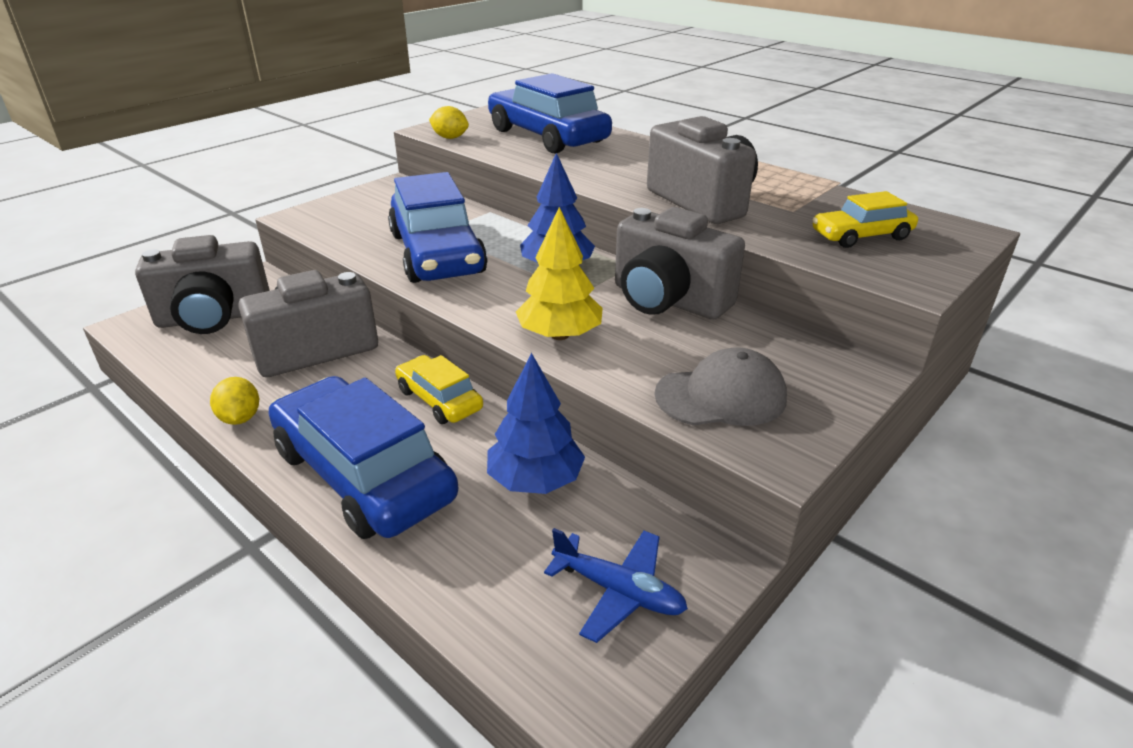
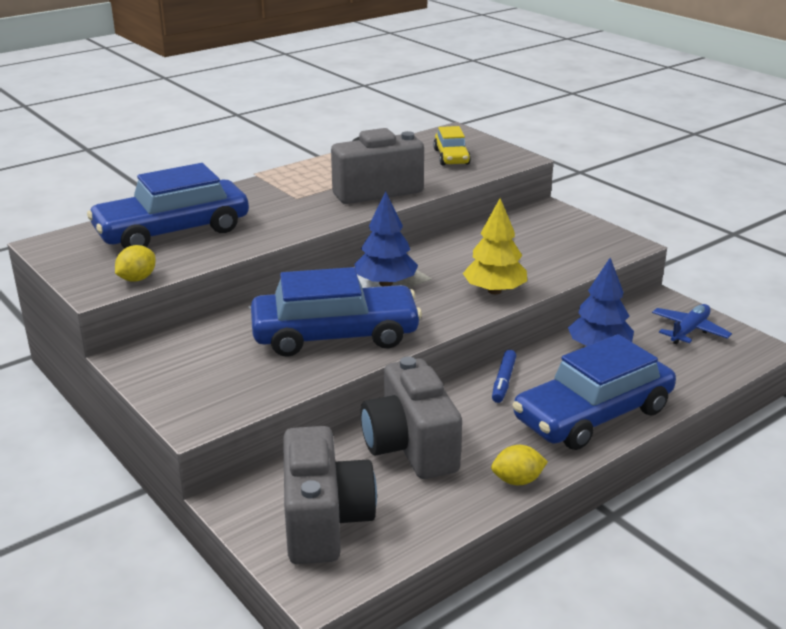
camera: 80 degrees left, 5 degrees down
(439, 399) = (503, 381): yellow car -> blue marker
(668, 300) = (453, 249): grey camera -> none
(721, 396) = (573, 250): grey cap -> none

